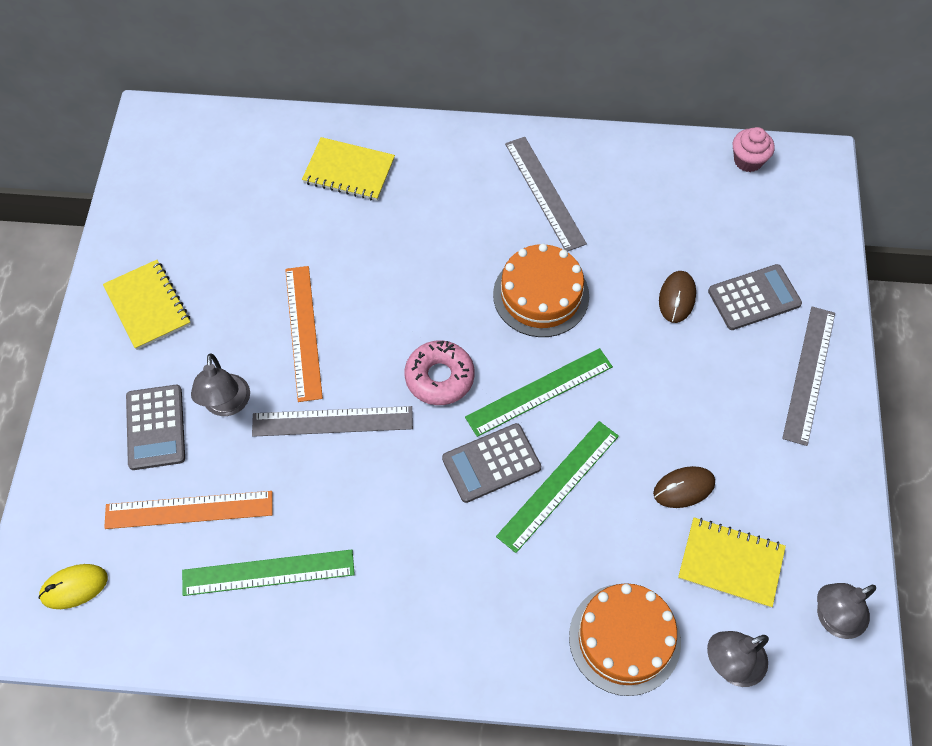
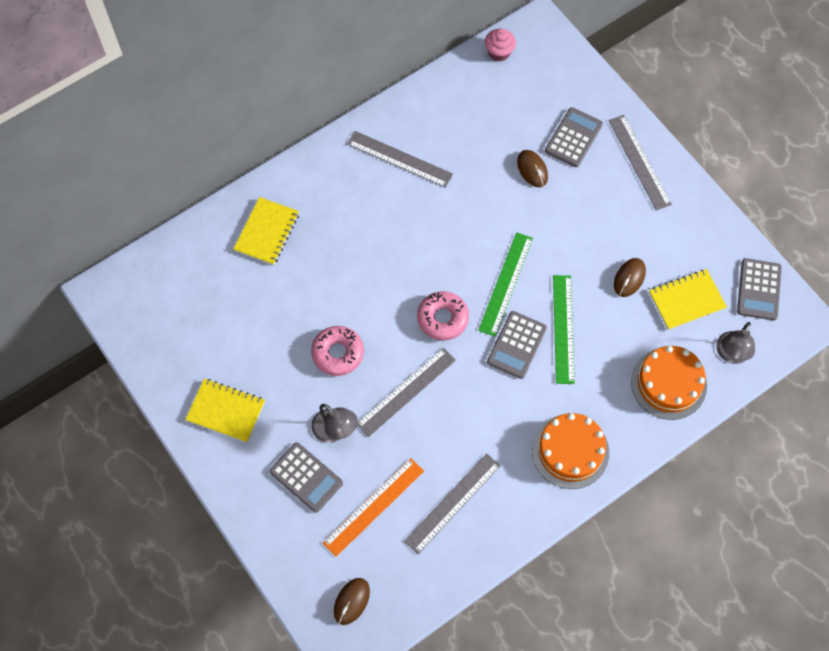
camera: 40 degrees left, 5 degrees up
(74, 587) = (351, 601): yellow mouse -> brown mouse
(268, 572) = (452, 503): green ruler -> grey ruler
(303, 332) = (338, 353): orange ruler -> pink donut
(349, 171) = (267, 232): yellow notebook -> yellow notebook turned 45 degrees counterclockwise
(541, 295) = (455, 225): orange cake -> orange cake (570, 451)
(833, 619) = (759, 289): grey lamp -> grey calculator

